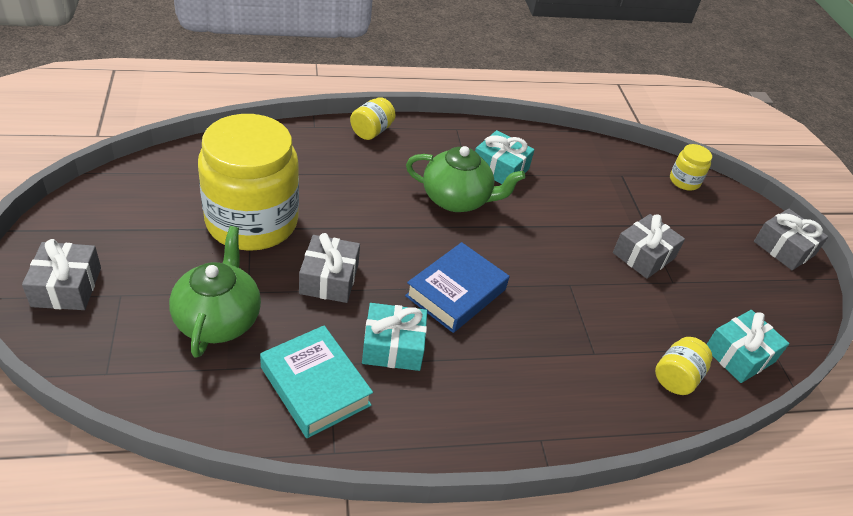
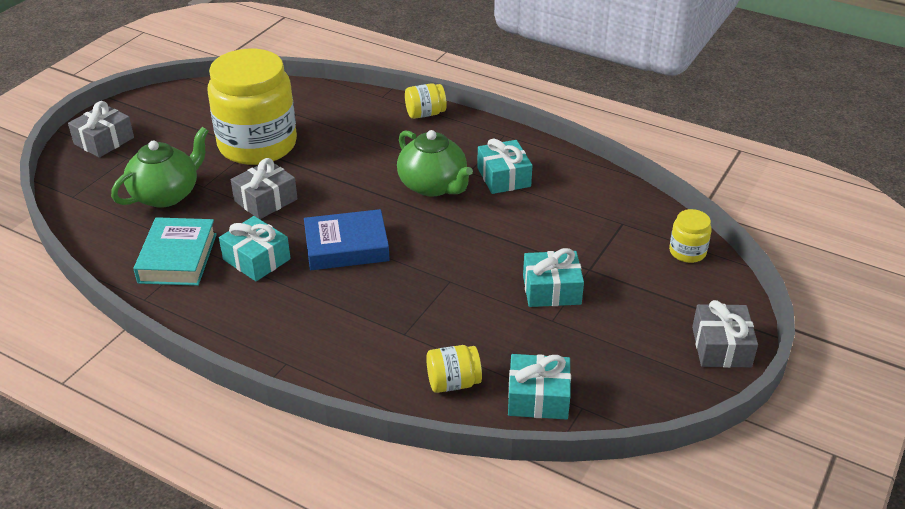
camera: 45 degrees right, 5 degrees down
(643, 255) = (551, 290): grey gift -> turquoise gift

